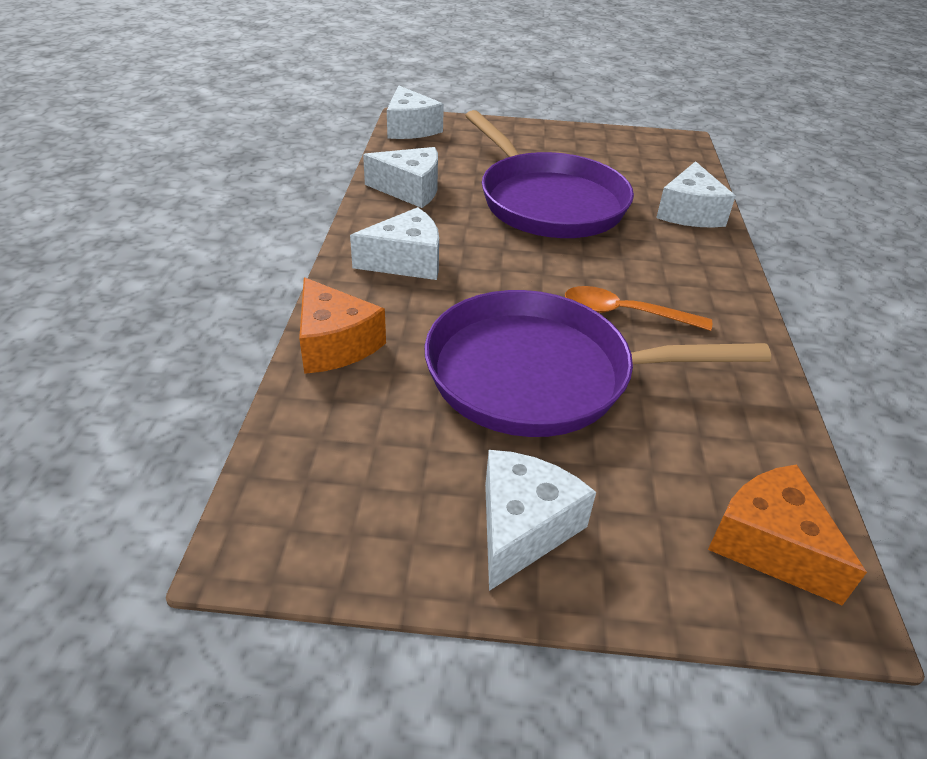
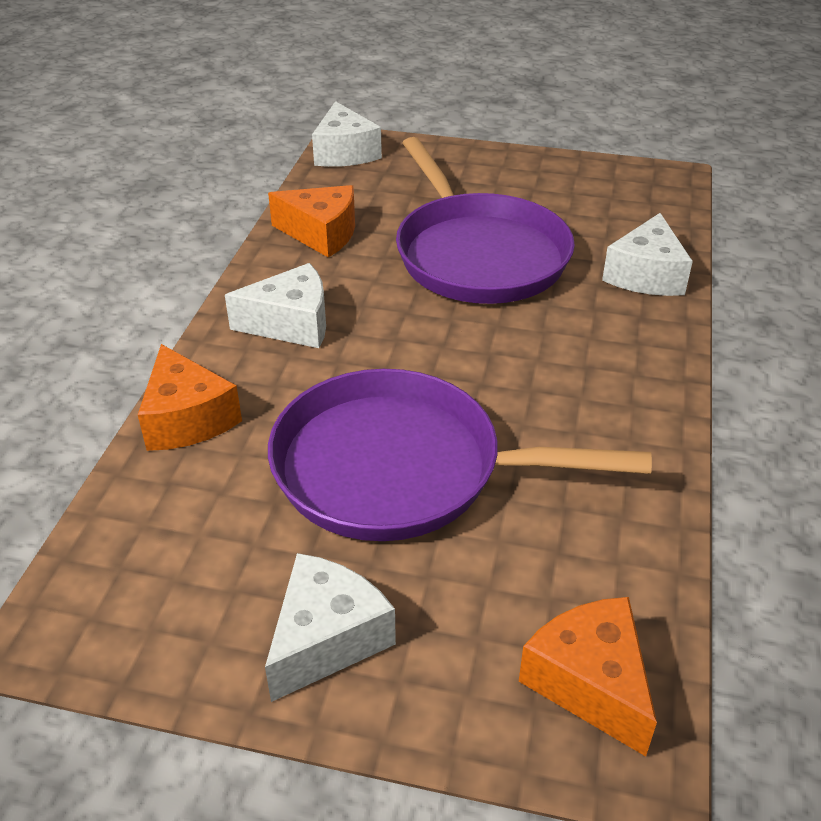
camera: 10 degrees right, 0 degrees up
(410, 190) = (321, 234): white cheese -> orange cheese
(624, 313) = (521, 401): orange spoon -> none

